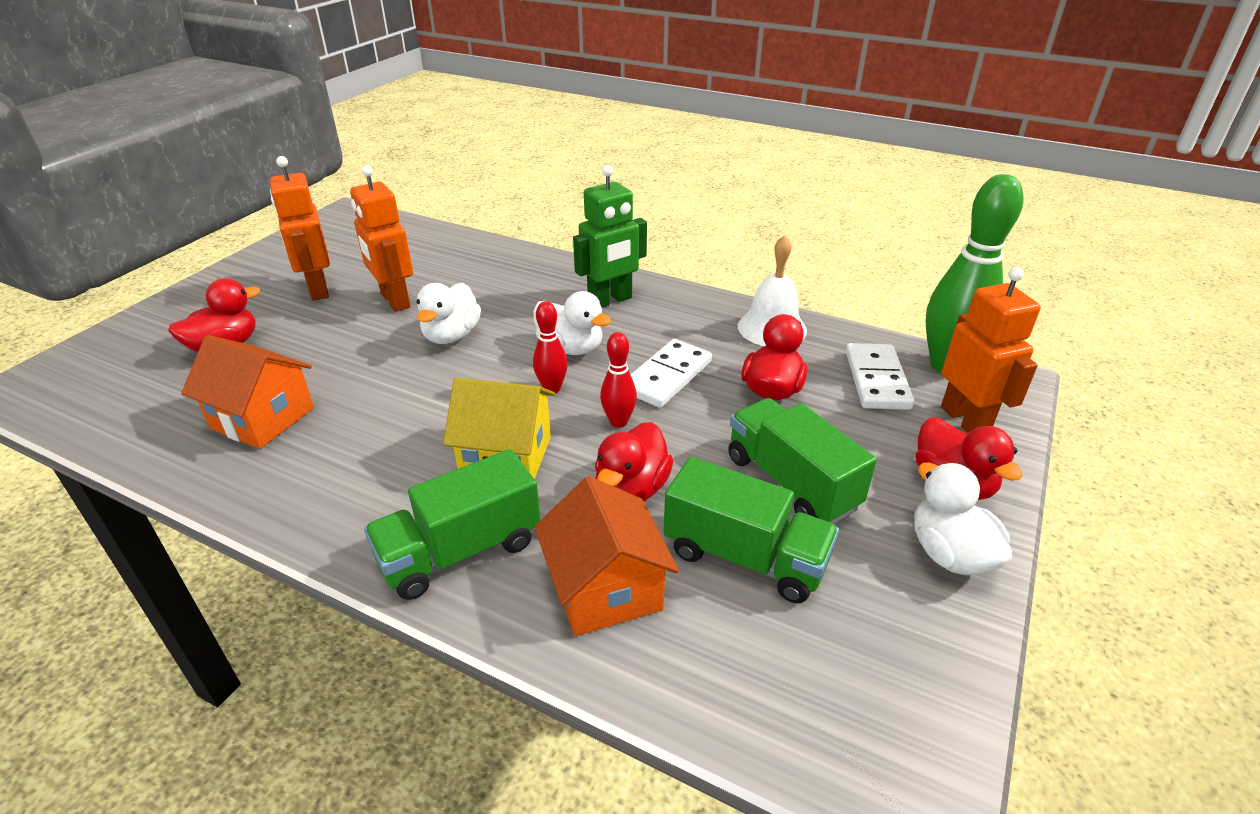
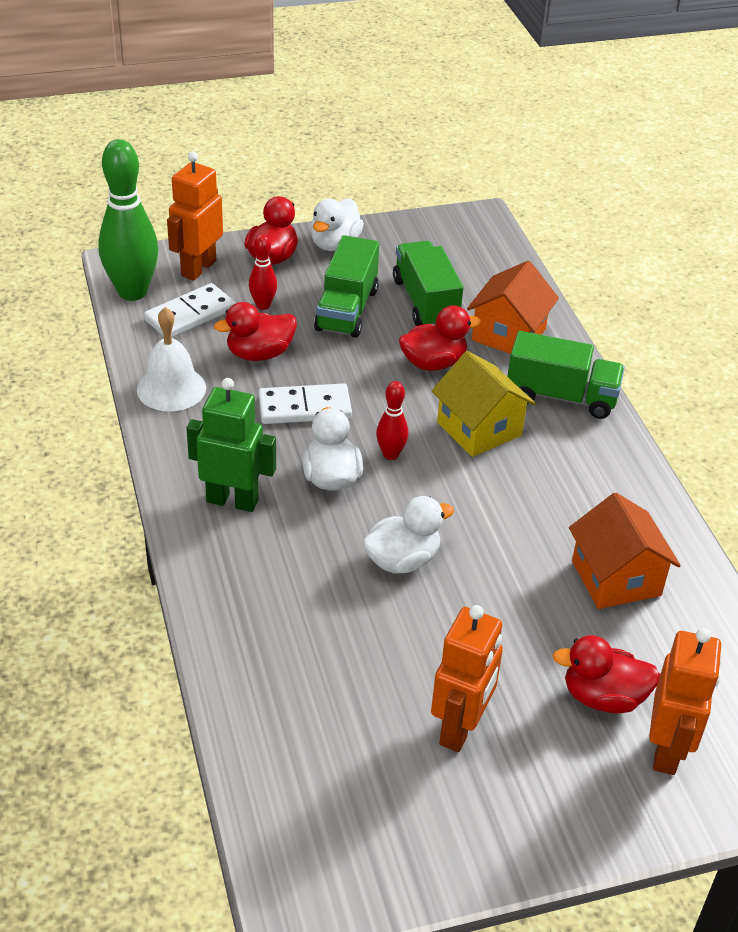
camera: 135 degrees left, 5 degrees up
(394, 301) = (404, 647): orange robot -> orange robot (667, 750)
(618, 422) = (383, 402): red bowling pin -> red bowling pin (263, 305)

